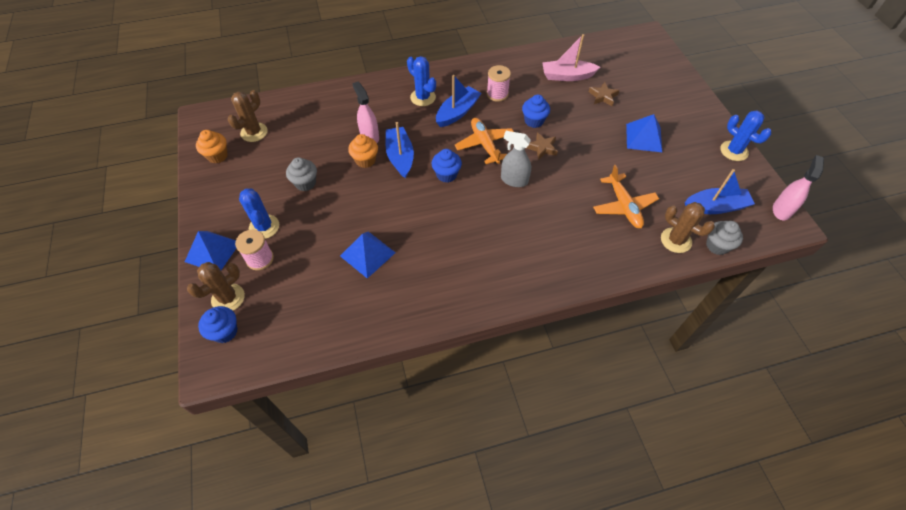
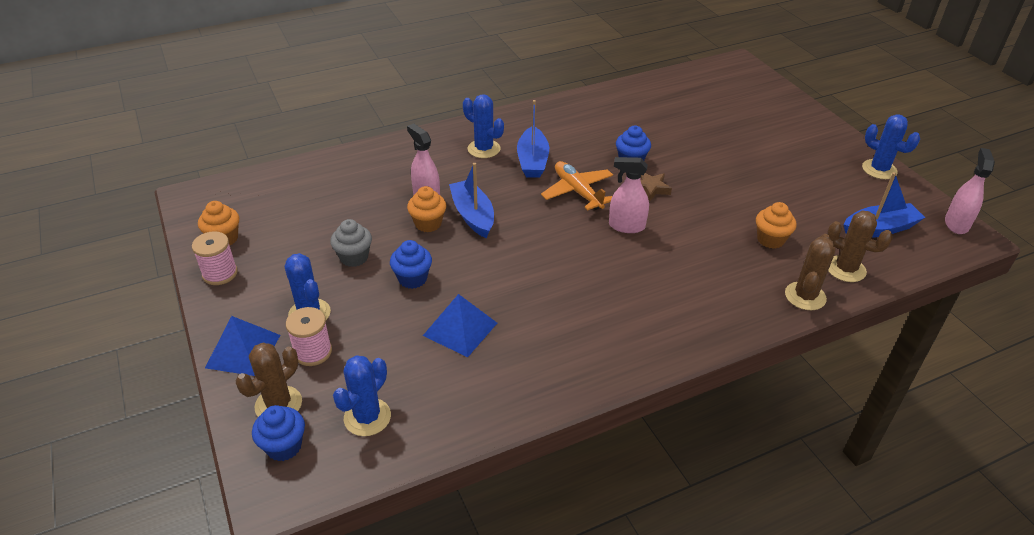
camera: 10 degrees left, 15 degrees down
(254, 132) = (269, 207): brown cactus -> brown cactus (805, 296)
(286, 317) = (367, 417): none -> blue cactus
(446, 175) = (539, 229): blue cupcake -> blue cupcake (412, 279)
(457, 112) = (532, 161): blue boat -> blue boat turned 150 degrees clockwise
(497, 94) = (577, 137): pink spool -> pink spool (220, 274)
(514, 180) = (626, 226): grey spray bottle -> pink spray bottle
(567, 76) = (656, 111): pink boat -> none
(603, 96) = (706, 128): brown star -> none
(624, 206) = (770, 240): orange plane -> orange cupcake
(644, 137) = (769, 166): blue pyramid -> none
(717, 245) = (896, 269): grey cupcake -> none

